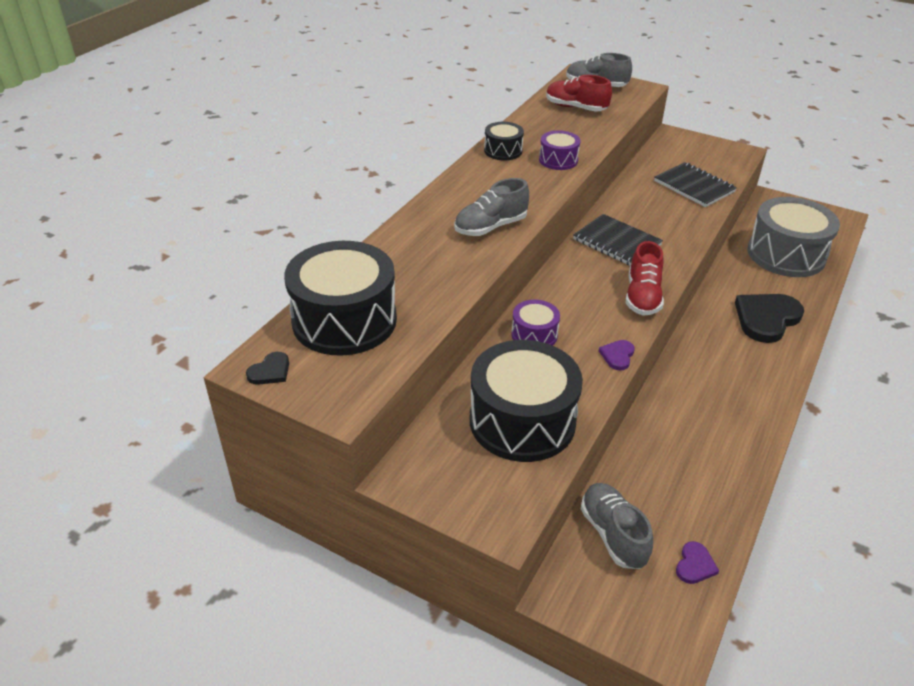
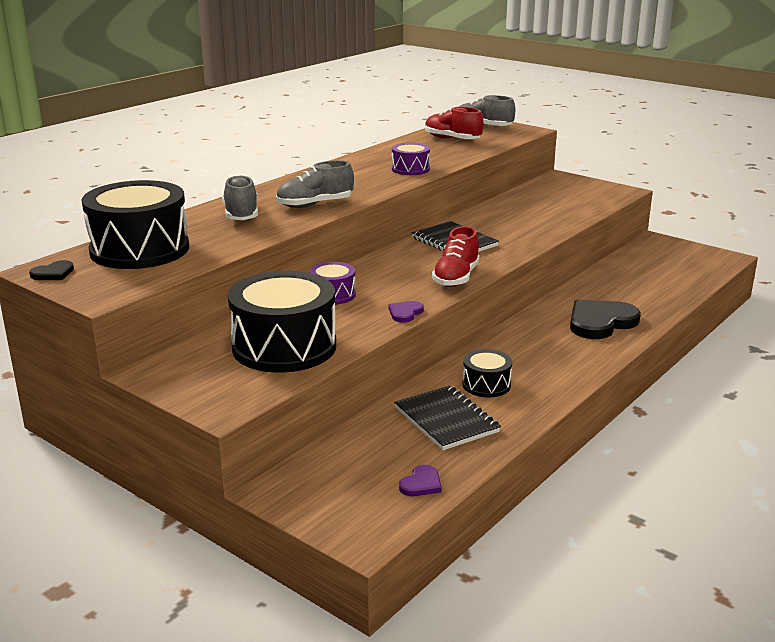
camera: 10 degrees right, 15 degrees down
(503, 151) = (361, 161): black drum -> black drum (486, 385)
(613, 534) = (351, 456): grey shoe -> grey shoe (241, 215)
(694, 186) = (558, 211): black notebook -> black notebook (446, 420)
(786, 254) = (649, 279): grey drum -> none

